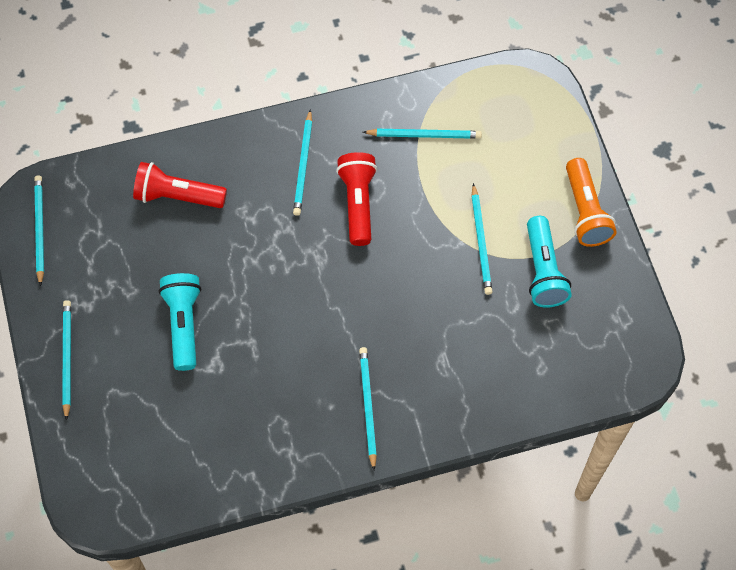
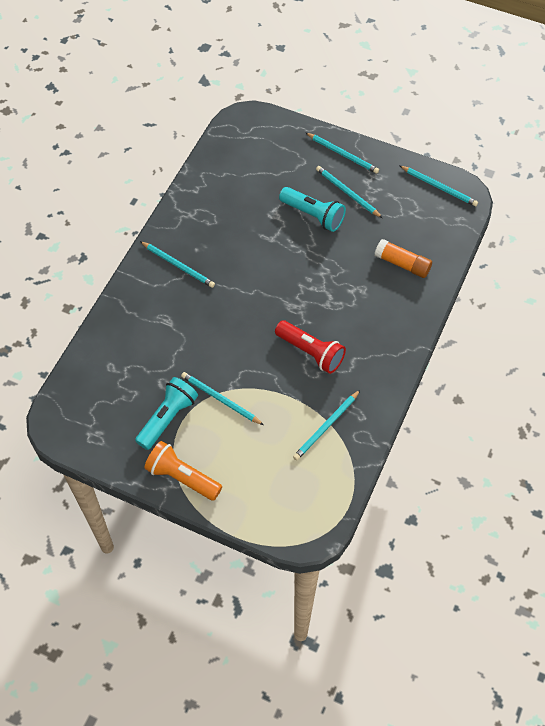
camera: 130 degrees right, 5 degrees down
(177, 196) = (402, 264): red flashlight -> orange glue stick
(303, 165) = (365, 342): turquoise pencil -> turquoise pencil (347, 193)
(543, 271) = (167, 418): turquoise flashlight -> turquoise flashlight turned 90 degrees clockwise

